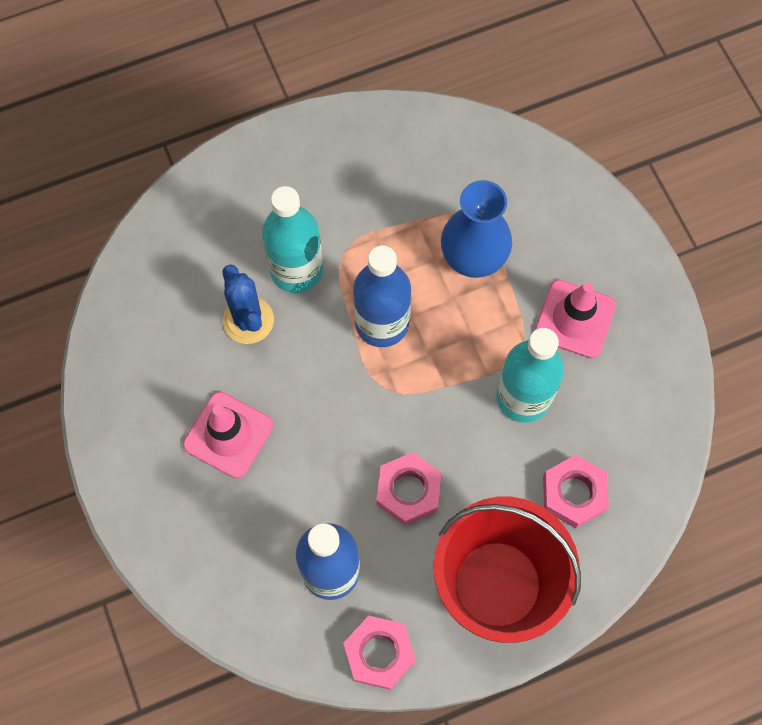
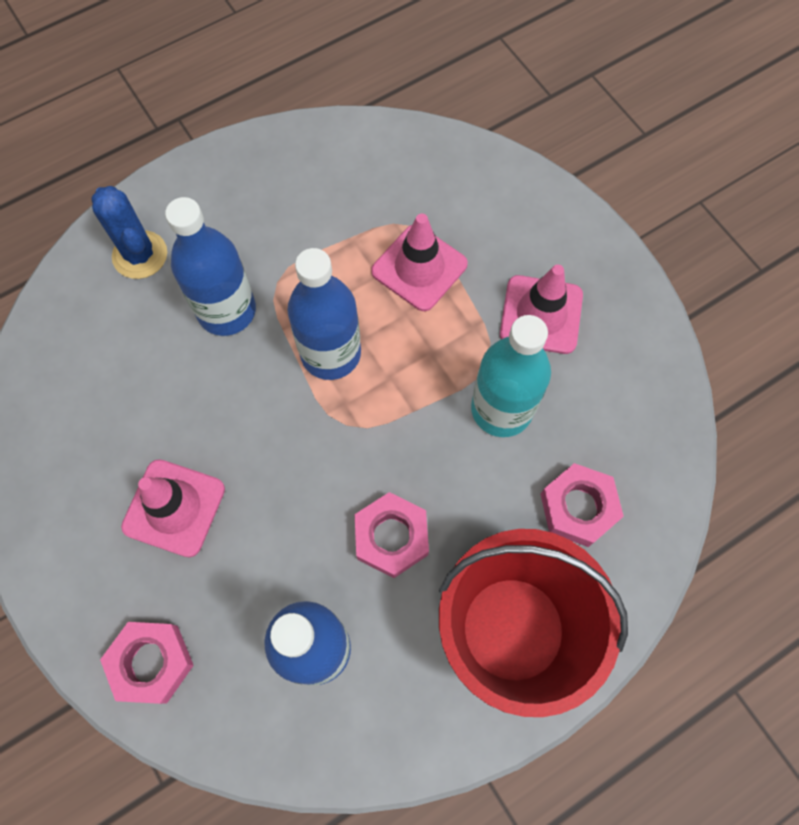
camera: 10 degrees left, 0 degrees up
(248, 320) = (180, 374): blue cactus -> blue cactus (140, 255)
(296, 270) = (227, 311): turquoise bottle -> blue bottle
(379, 653) = (389, 739): pink nut -> pink nut (151, 663)
(473, 258) = (419, 268): blue vase -> pink traffic cone

